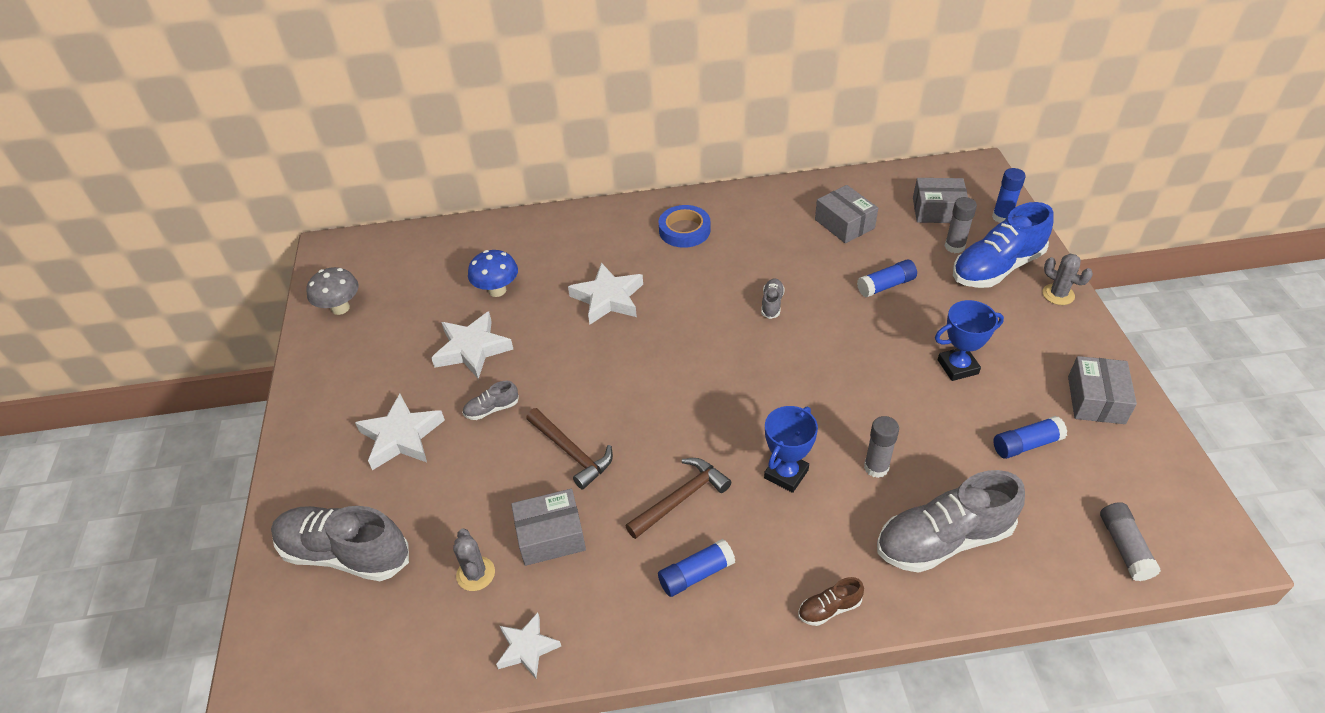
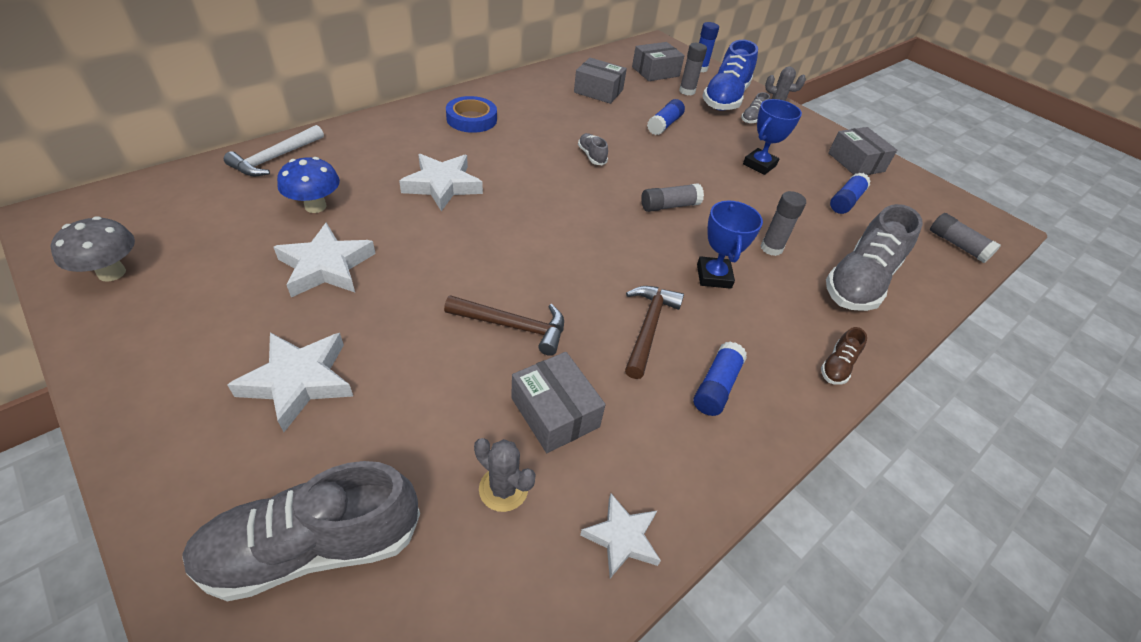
camera: 40 degrees left, 0 degrees up
(491, 409) = (393, 316): grey shoe -> grey shoe (752, 118)
(495, 234) = (275, 158): none -> white hammer
(551, 536) = (555, 412): grey box -> grey box turned 75 degrees counterclockwise
(806, 385) = (669, 206): none -> grey glue stick

